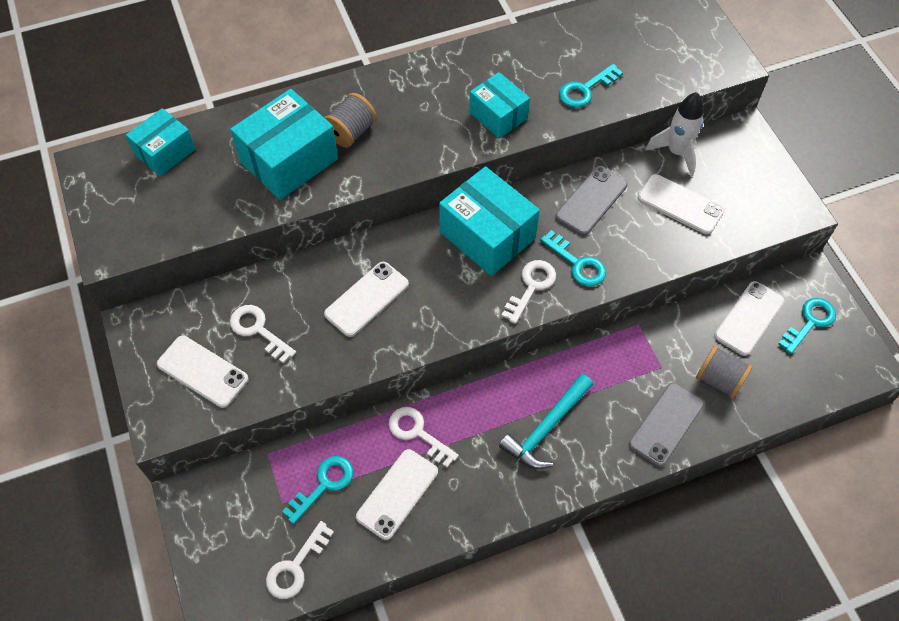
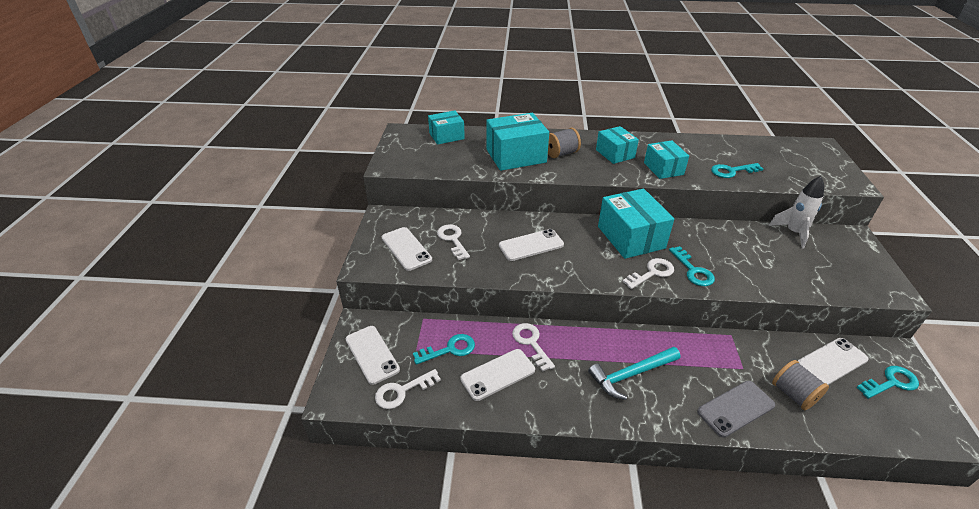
camera: 25 degrees right, 20 degrees down
(425, 106) = (615, 154): none -> turquoise box
(591, 201) = (716, 240): grey phone -> none
(680, 205) = (788, 261): white phone -> white phone (372, 354)

